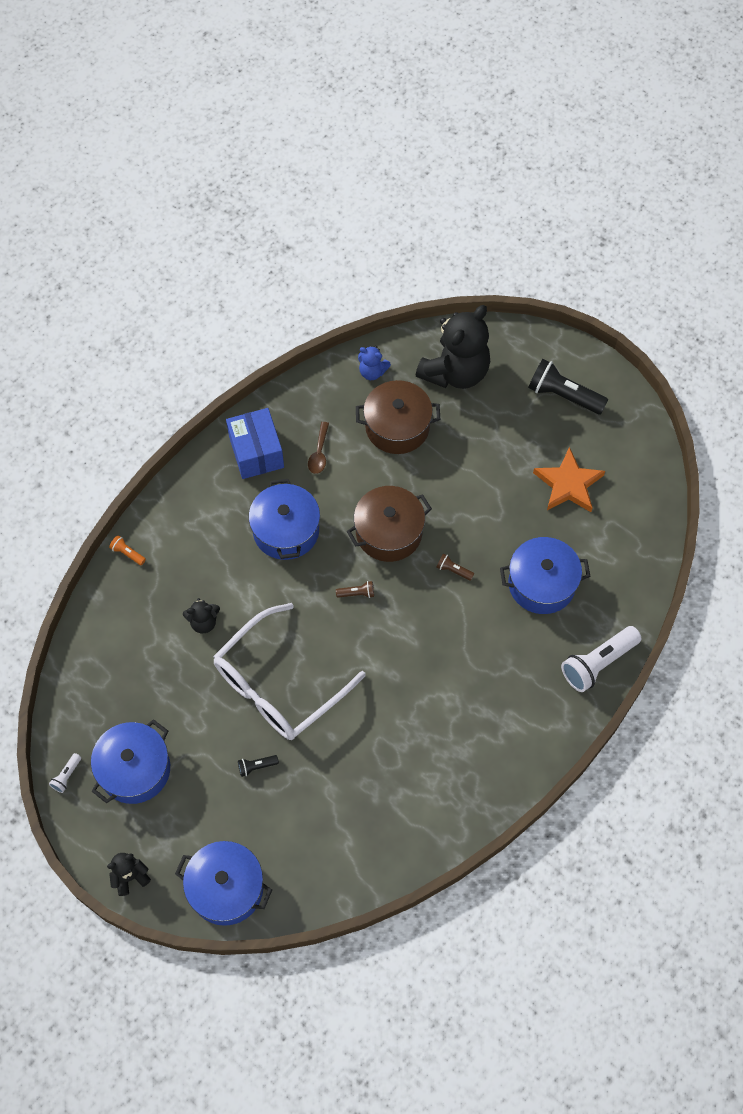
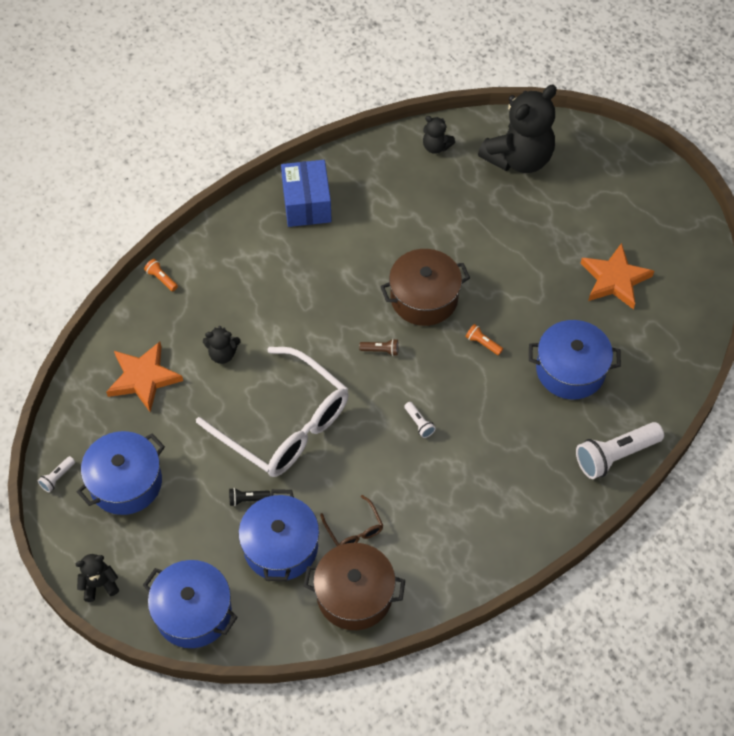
camera: 10 degrees right, 5 degrees down
(131, 659) = (143, 378): none -> orange star
(278, 684) = (285, 424): white glasses -> white glasses turned 105 degrees counterclockwise
(286, 530) = (321, 281): blue pot -> blue pot (280, 547)
(319, 453) = (368, 214): brown spoon -> none
(364, 779) = (354, 529): none -> brown glasses
(372, 372) = (436, 147): blue teddy bear -> black teddy bear
(397, 427) = (451, 201): brown pot -> brown pot (354, 595)
(407, 662) = (419, 423): none -> white flashlight
(453, 570) = (482, 343): brown flashlight -> orange flashlight
(563, 395) = (624, 195): black flashlight -> none

